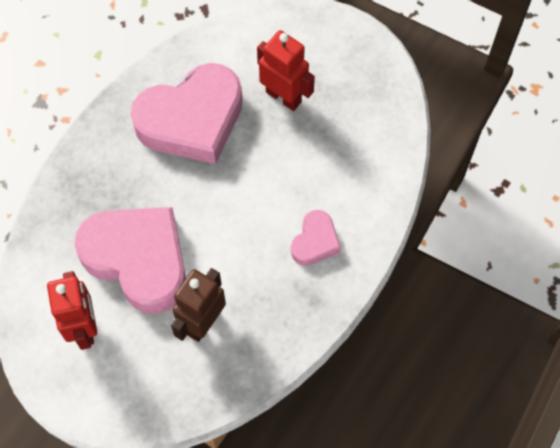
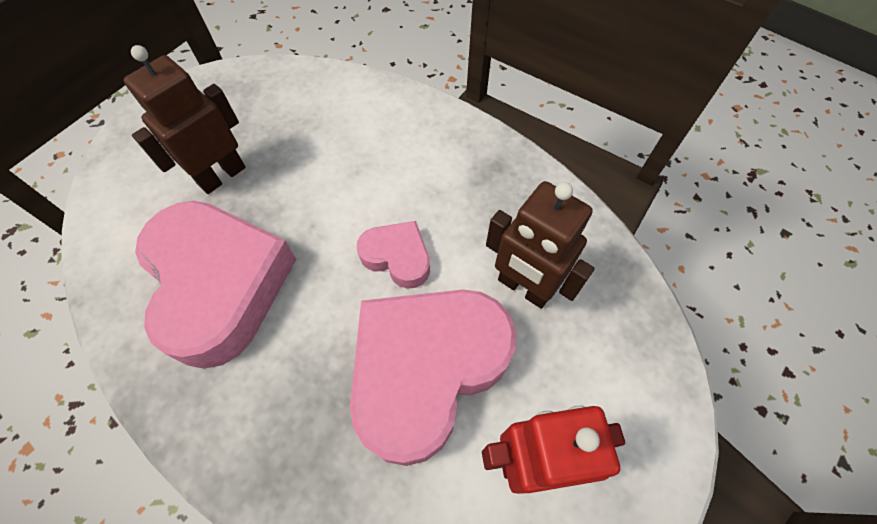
camera: 85 degrees left, 5 degrees down
(284, 96) = (222, 176): red robot -> brown robot
(315, 241) = (424, 160): pink heart -> pink heart (397, 257)

